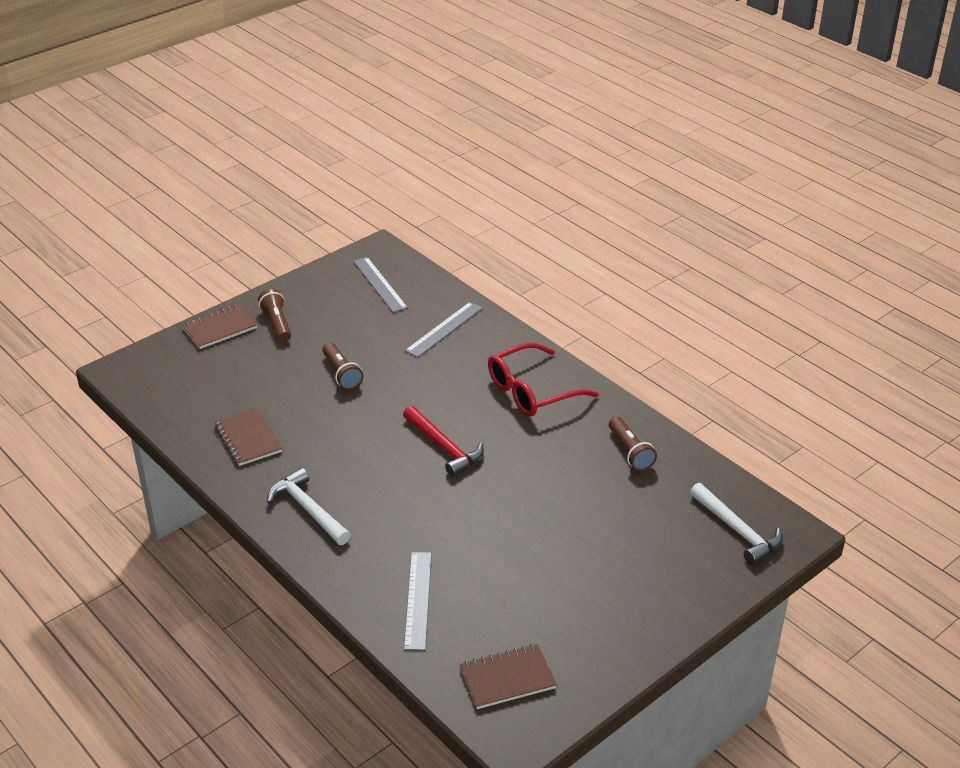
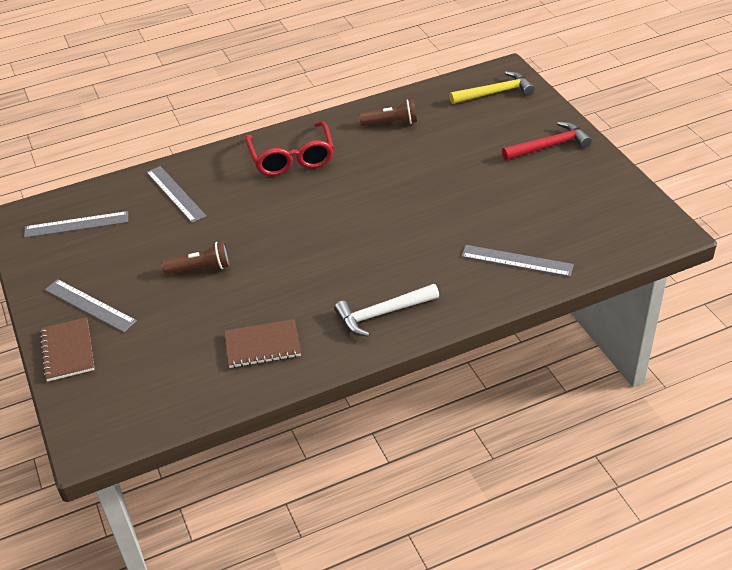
camera: 70 degrees left, 5 degrees up
(277, 323) = (90, 305): brown flashlight -> grey ruler
(444, 447) = (338, 218): red hammer -> red hammer (549, 146)
(507, 678) = (611, 226): brown notebook -> none
(737, 530) = (495, 93): white hammer -> yellow hammer

